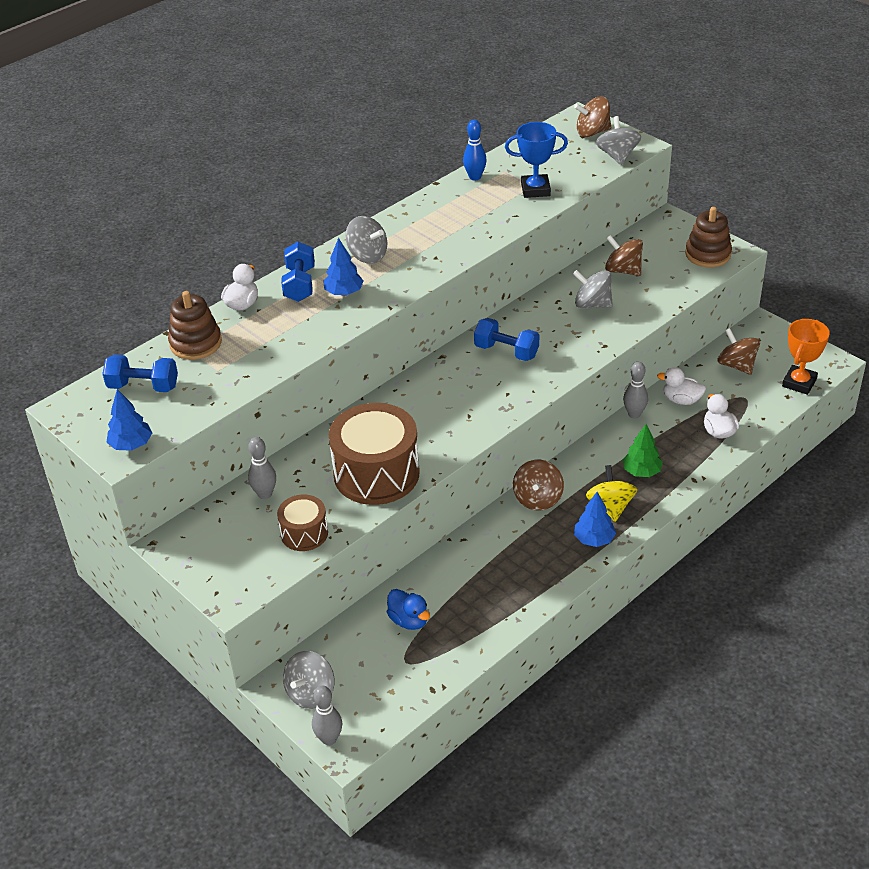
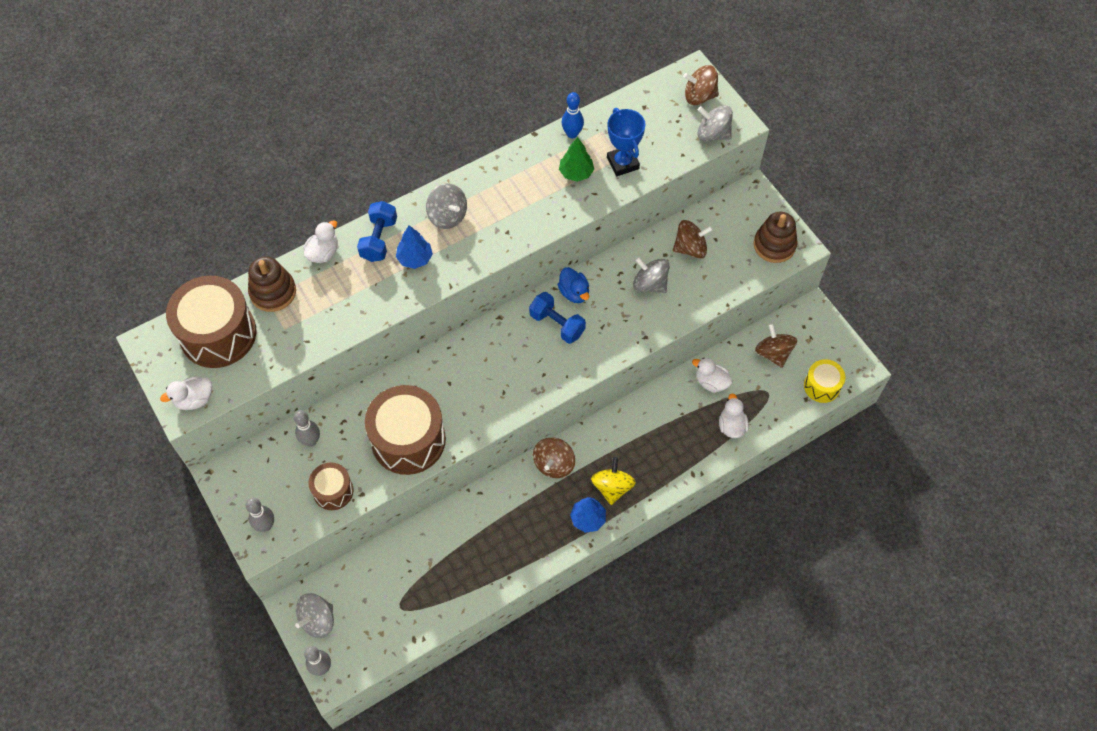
camera: 10 degrees right, 20 degrees up
(131, 445) = (194, 400): blue tree -> white duck
(143, 386) = (218, 334): blue dumbbell -> brown drum
(409, 620) = (413, 566): blue duck -> blue duck (574, 293)
(535, 189) = (622, 163): blue trophy -> blue trophy turned 60 degrees clockwise
(617, 156) = (713, 134): grey spinning top -> grey spinning top turned 75 degrees counterclockwise
(623, 270) = (690, 248): brown spinning top -> brown spinning top turned 120 degrees clockwise
(634, 414) = (664, 389): grey bowling pin -> grey bowling pin (266, 525)
(641, 471) = (651, 455): green tree -> green tree (576, 173)
(799, 383) = (822, 386): orange trophy -> yellow drum

